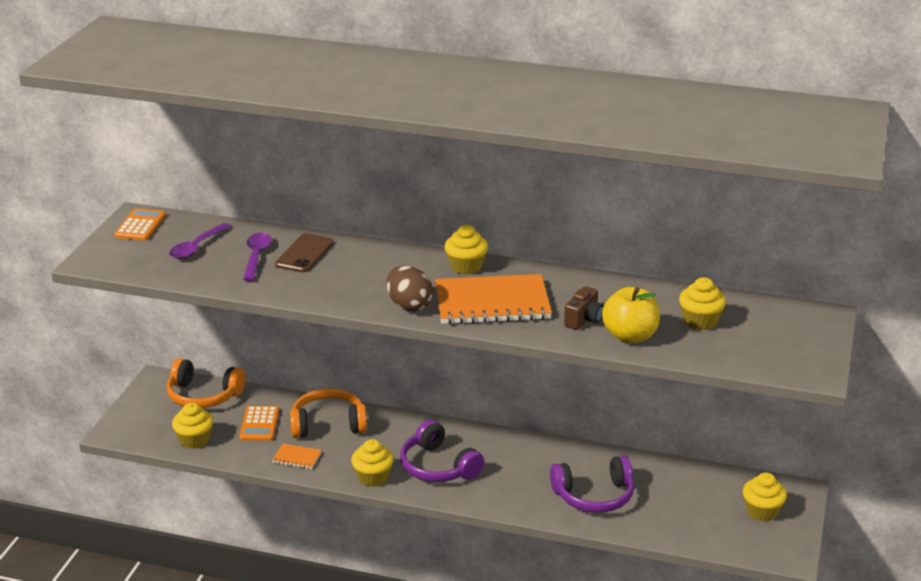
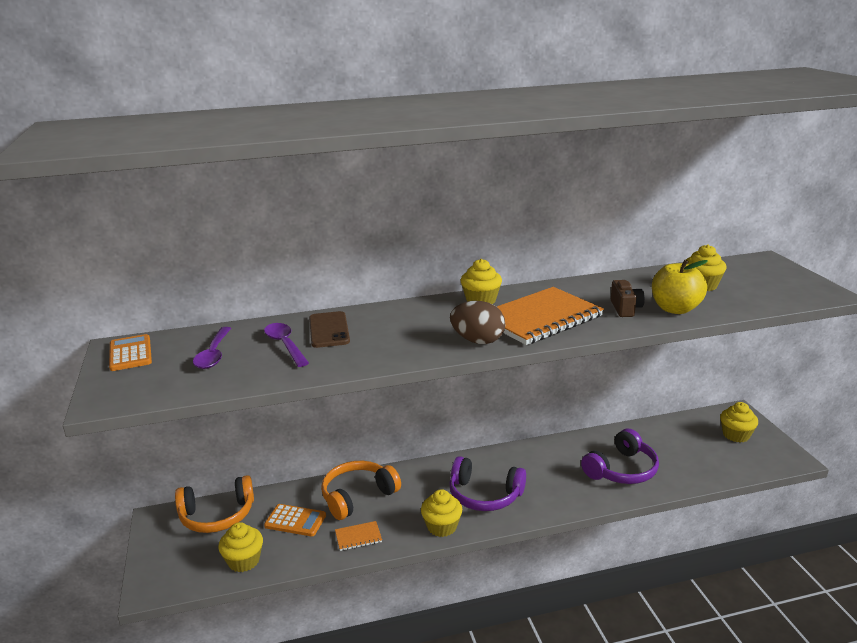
camera: 30 degrees left, 5 degrees down
(259, 424) = (295, 521): orange calculator -> orange calculator turned 45 degrees counterclockwise

